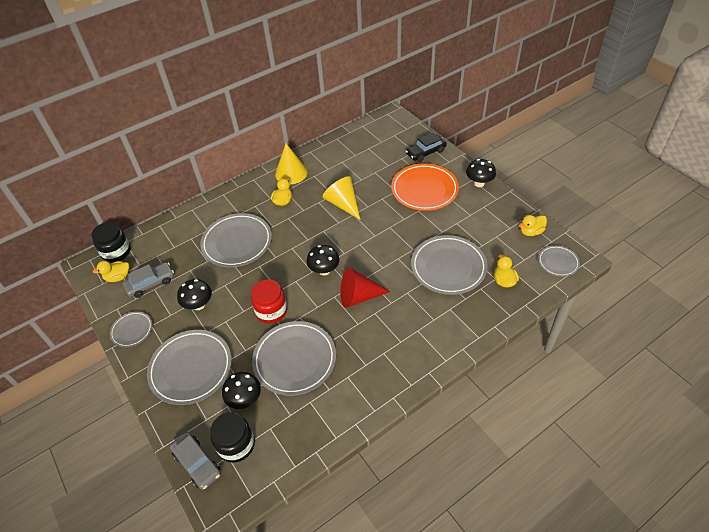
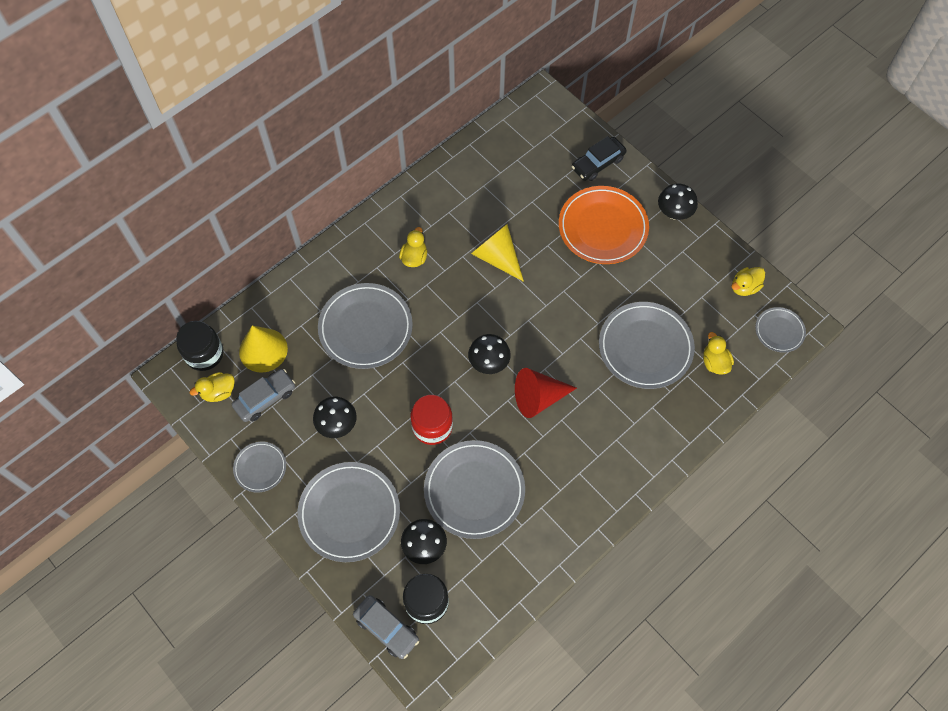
camera: 10 degrees left, 15 degrees up
(291, 173) = (416, 209): yellow cone -> yellow cone (263, 350)

